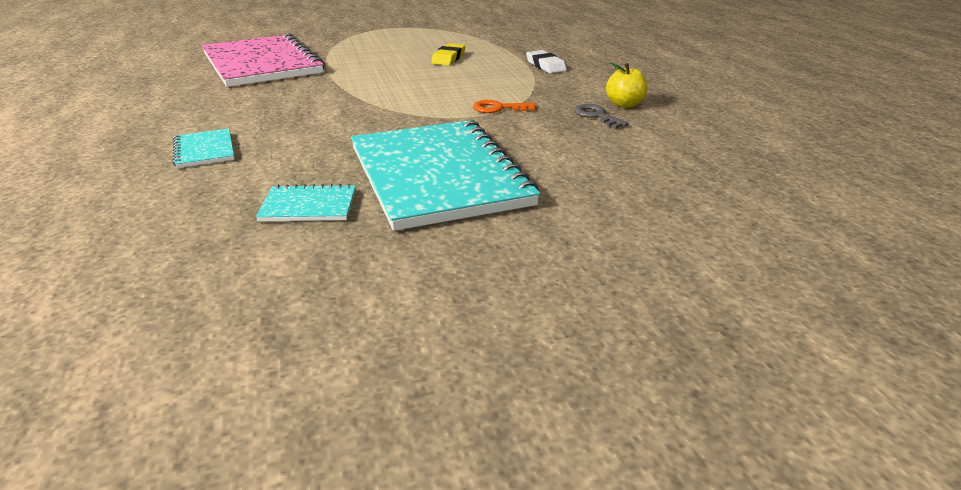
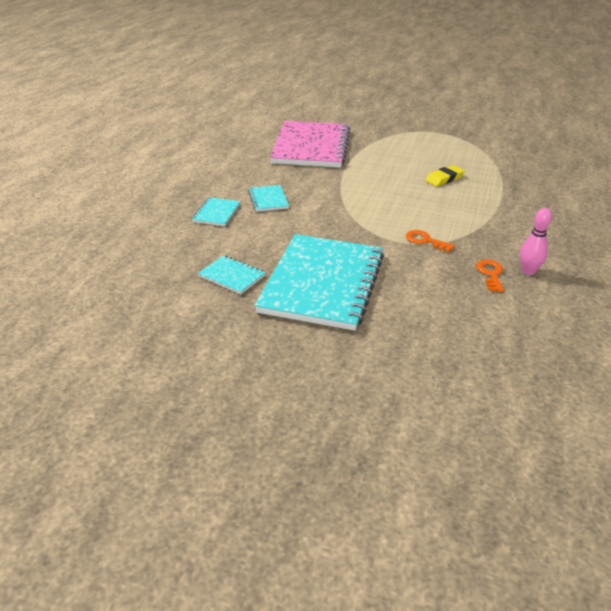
camera: 35 degrees right, 5 degrees up
(264, 120) = (268, 199): none -> turquoise notebook
(545, 66) = (513, 210): white eraser -> none
(596, 116) = (490, 274): grey key -> orange key
(624, 104) = (528, 271): yellow apple -> pink bowling pin

